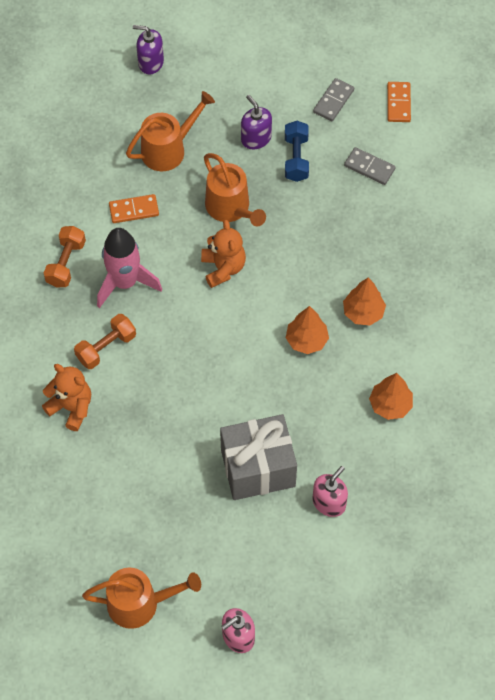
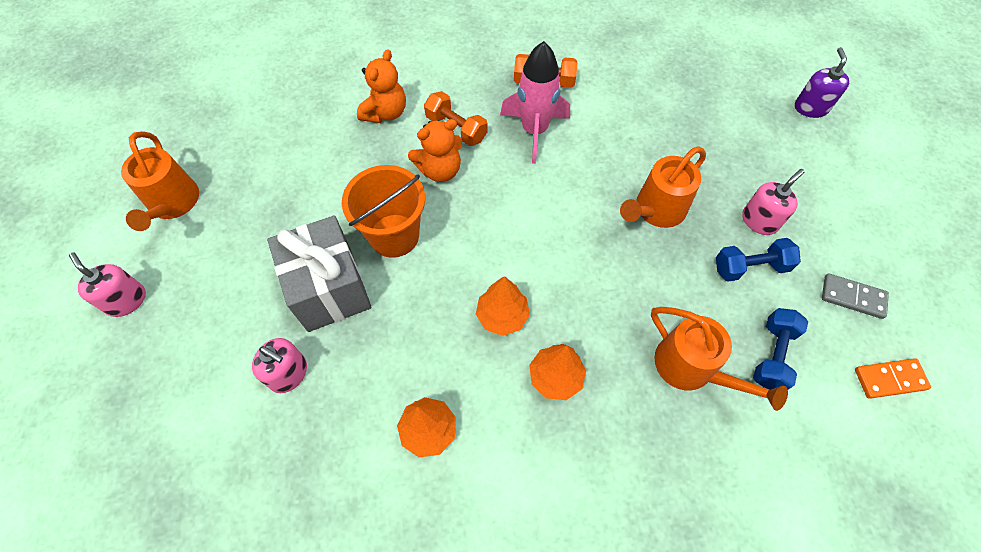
camera: 80 degrees right, 0 degrees up
(134, 210) = (622, 124): orange domino -> none
(168, 149) = (709, 140): orange watering can -> orange watering can (691, 368)
(215, 413) = (394, 235): none -> orange bucket
(223, 268) = (576, 215): orange teddy bear -> orange teddy bear (440, 170)
(256, 138) = (759, 221): purple soap dispenser -> pink soap dispenser
(369, 167) = (772, 355): grey domino -> blue dumbbell

